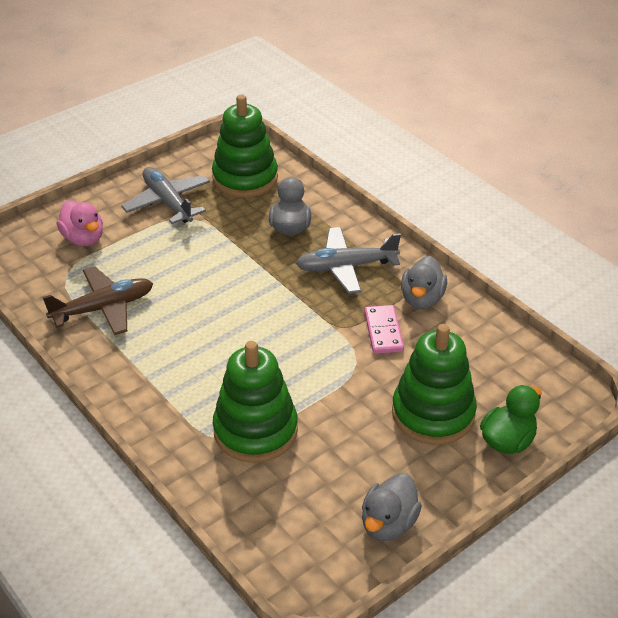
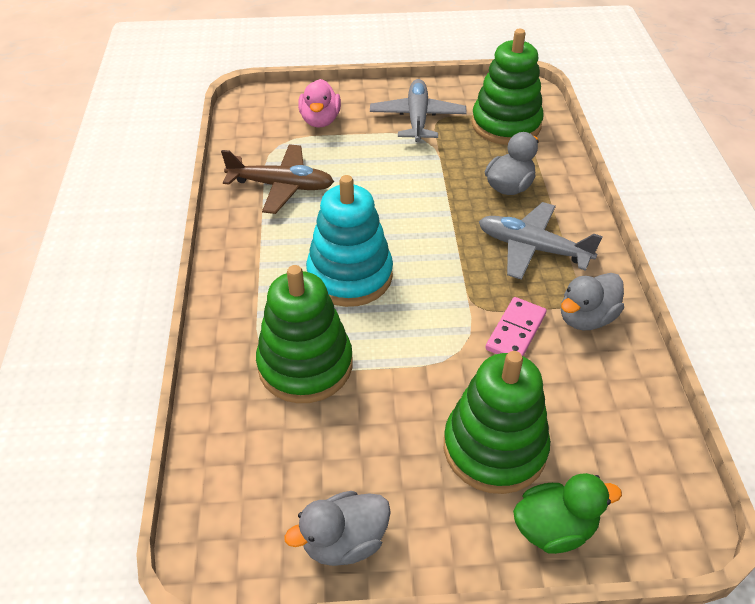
camera: 35 degrees right, 5 degrees up
(228, 351) = (350, 276): none -> turquoise stacking toy

